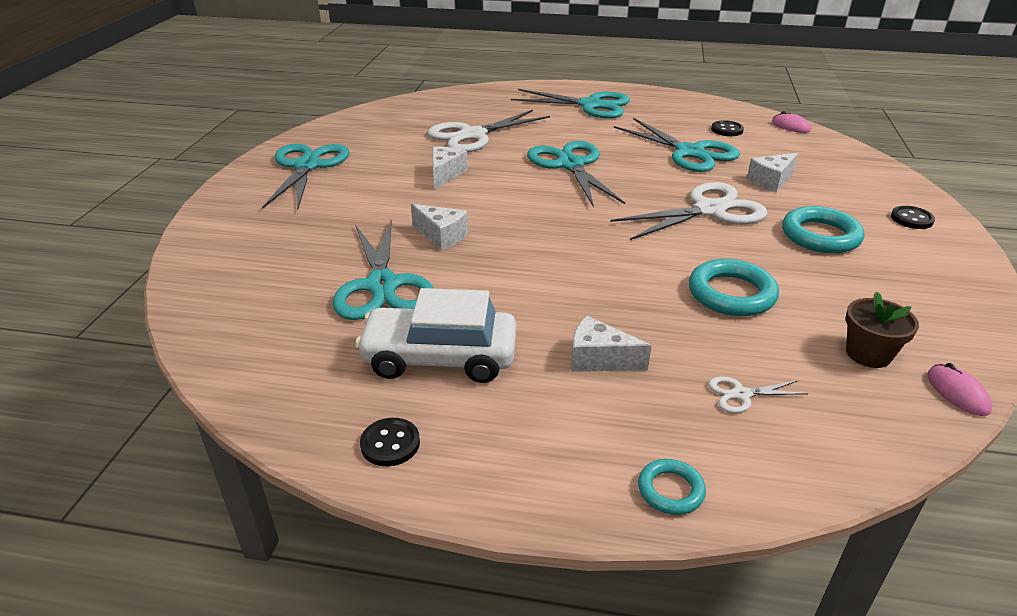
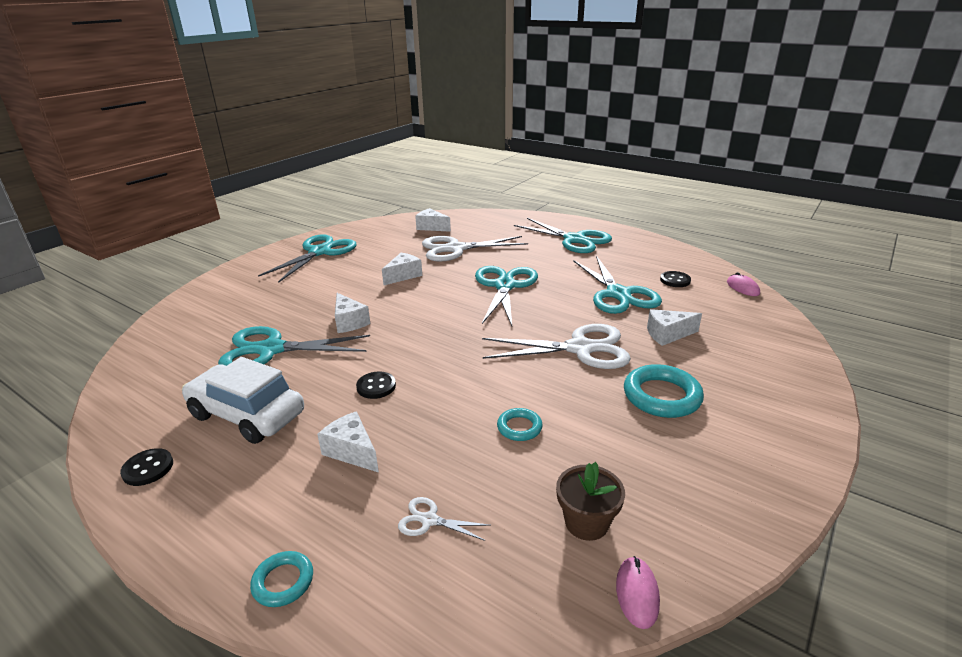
camera: 25 degrees right, 5 degrees down
(382, 285) = (271, 350): turquoise scissors -> turquoise scissors turned 75 degrees clockwise
(416, 116) = (431, 227): none -> white cheese
(731, 294) = (519, 427): turquoise ring -> turquoise ring, size x0.55
(911, 219) = (778, 403): black button -> black button (376, 386)

